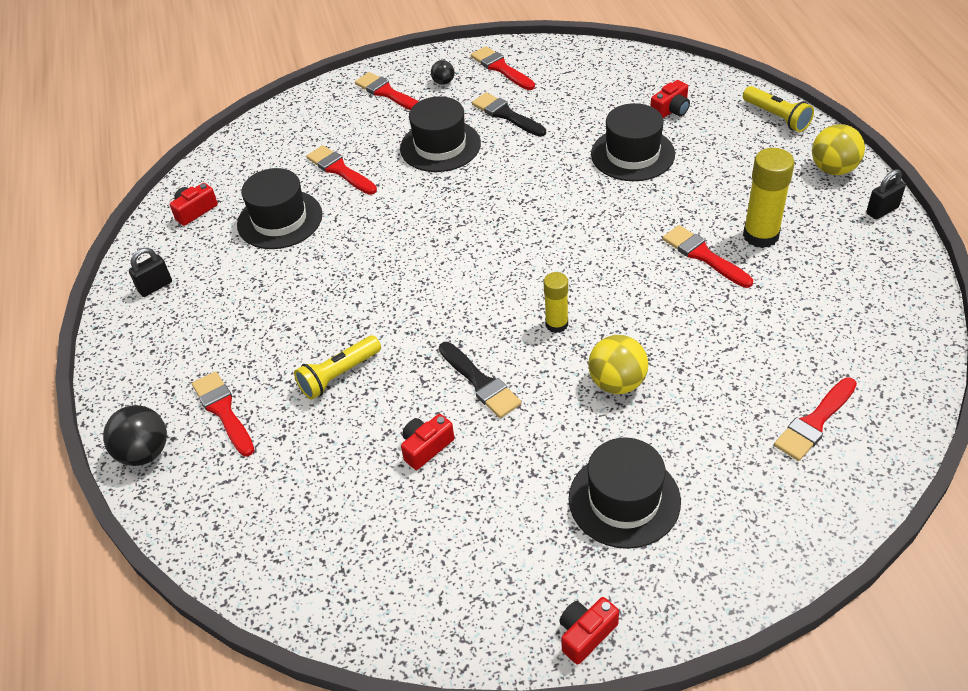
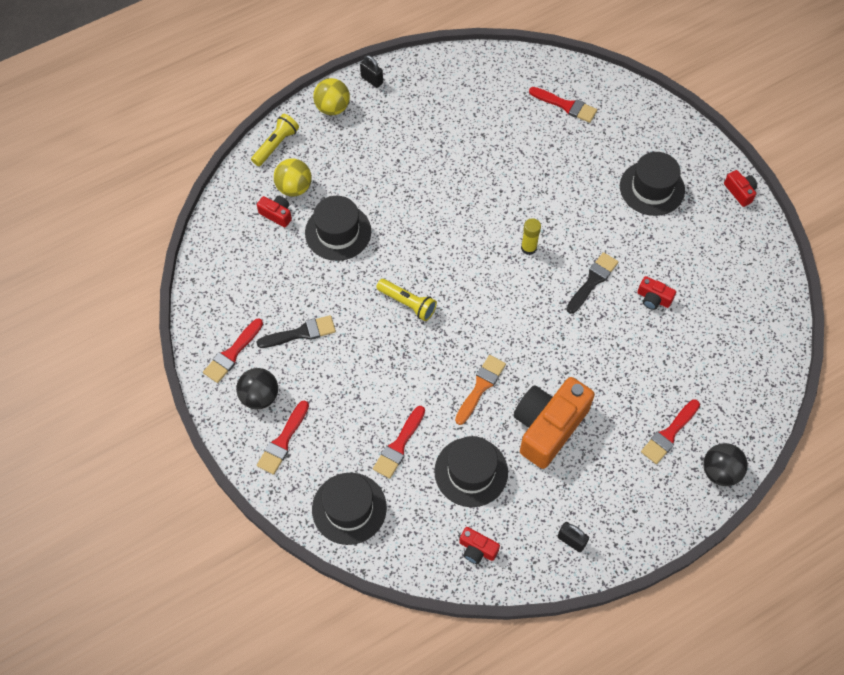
camera: 110 degrees left, 15 degrees up
(296, 293) = (548, 427): none -> orange camera
(339, 375) = (614, 369): yellow flashlight -> yellow flashlight (407, 303)
(376, 244) = (480, 387): none -> orange brush
(440, 146) = (352, 374): black hat -> black hat (349, 508)
(443, 82) = (260, 396): black ball -> black ball, size x1.84
(506, 115) = (301, 333): black brush -> black brush turned 135 degrees counterclockwise
(586, 634) = (740, 192): red camera -> red camera turned 150 degrees counterclockwise
(617, 383) = (568, 205): yellow ball -> yellow ball (294, 188)
(703, 255) = (440, 174): red brush -> none
(760, 235) = (412, 144): yellow glue stick -> none

